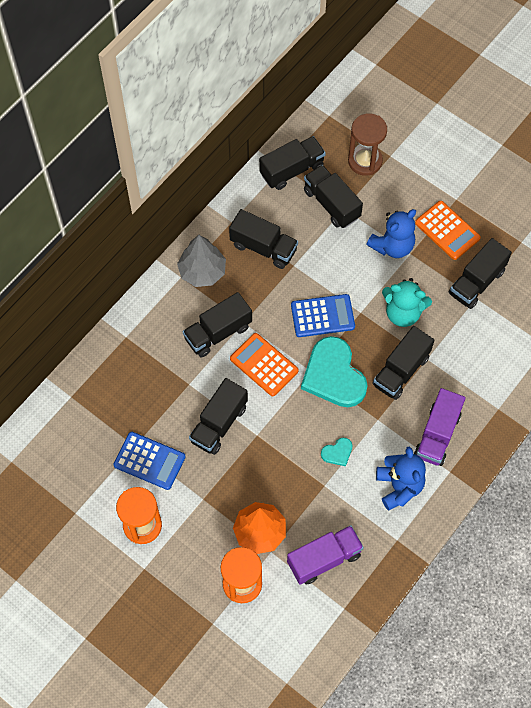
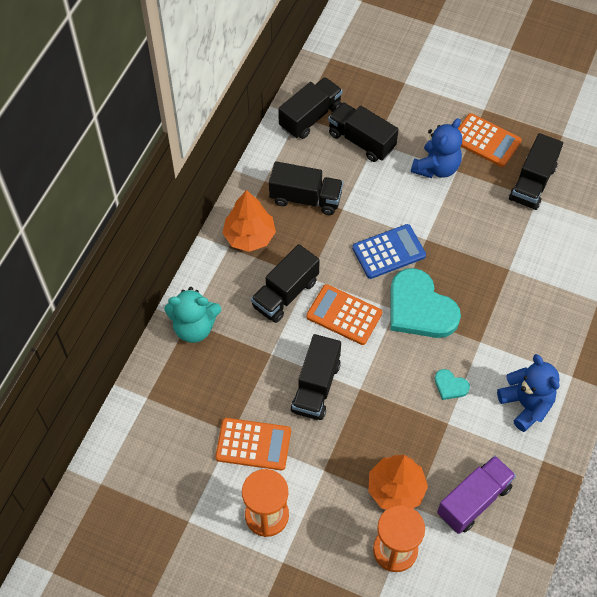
camera: 15 degrees left, 5 degrees down
(149, 461) = (253, 444): blue calculator -> orange calculator
(202, 271) = (249, 236): grey tree -> orange tree
(337, 452) = (450, 386): turquoise heart -> turquoise heart turned 75 degrees clockwise
(365, 161) = (381, 93): brown hourglass -> none
(401, 371) = (487, 287): black truck -> none
(403, 313) = (469, 229): turquoise teddy bear -> turquoise teddy bear (194, 327)
(437, 434) = (546, 342): purple truck -> none

